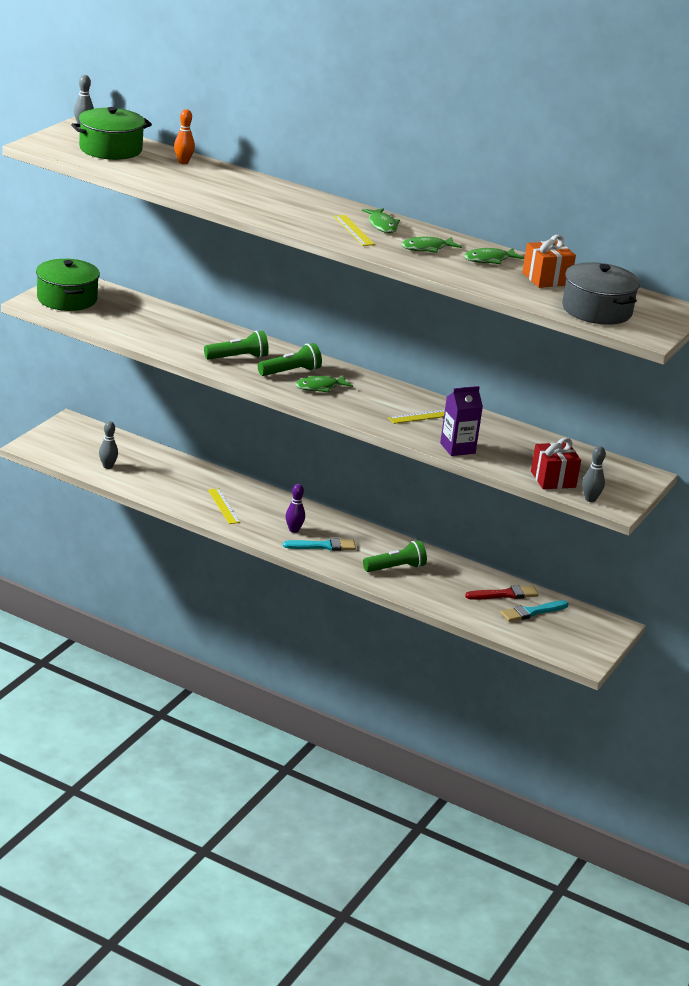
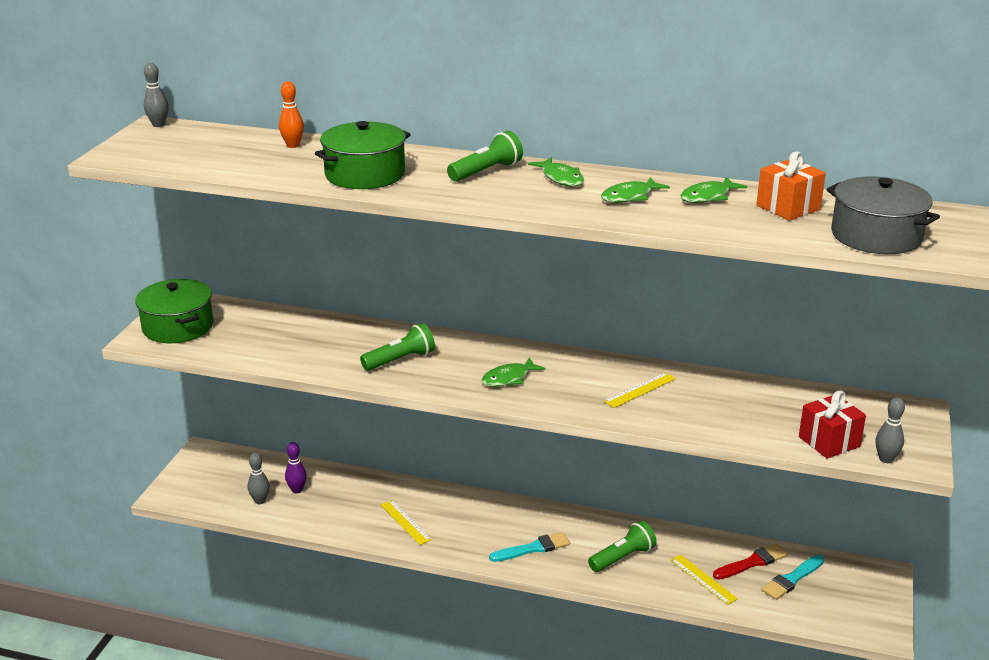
camera: 10 degrees left, 0 degrees up
(110, 149) = (201, 145): green pot -> green pot (365, 174)
(291, 372) = (467, 365): green flashlight -> green flashlight (486, 172)
(294, 530) = (493, 535): purple bowling pin -> purple bowling pin (297, 490)
(353, 230) = (533, 191): yellow ruler -> yellow ruler (703, 579)
(457, 448) = (701, 424): purple carton -> none

